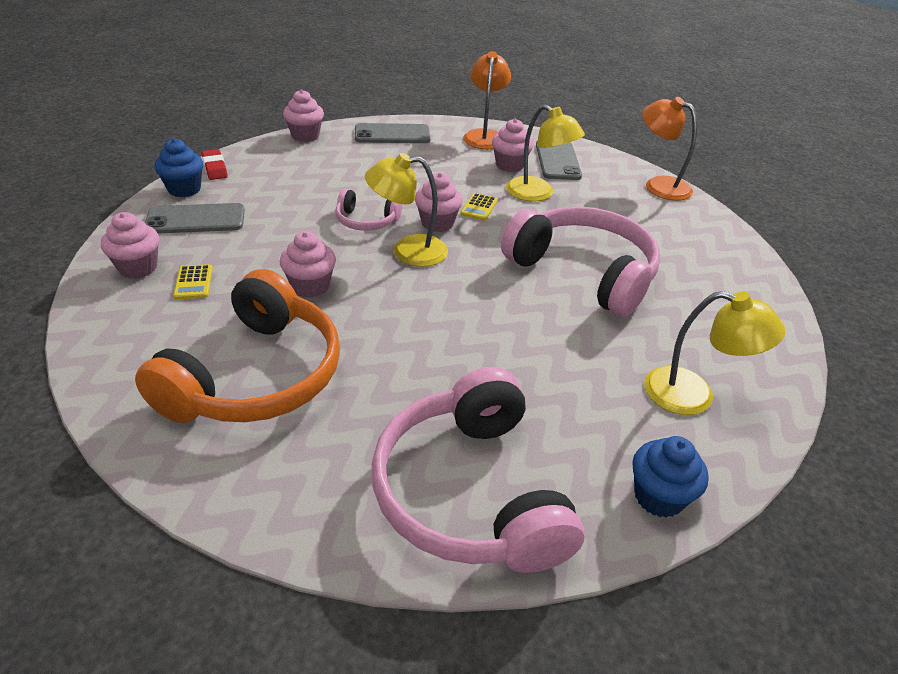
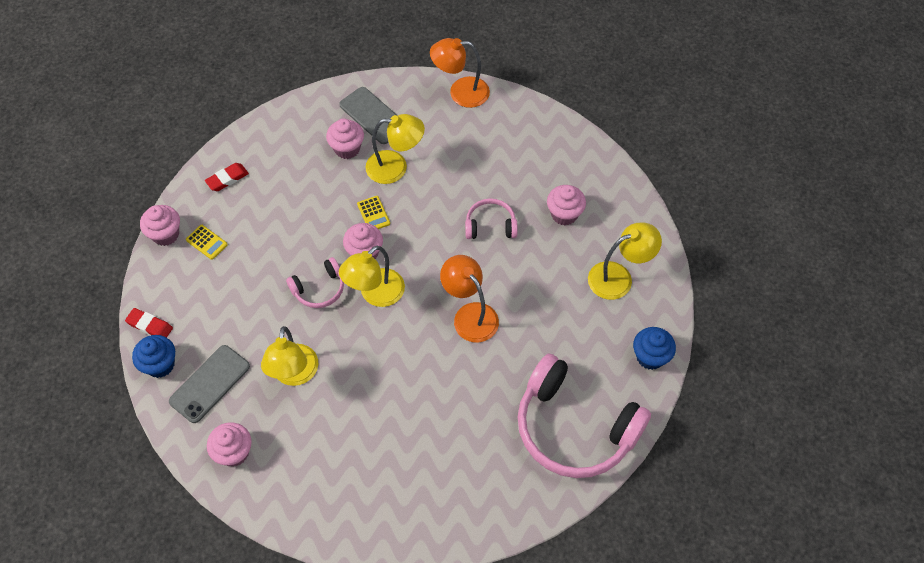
camera: 40 degrees left, 20 degrees up
(193, 282) = (284, 432): yellow calculator -> yellow calculator (207, 242)
(255, 375) = (404, 458): orange headphones -> none
(263, 255) = (294, 374): none -> yellow lamp
(310, 286) = (354, 373): pink cupcake -> pink cupcake (564, 214)
(392, 134) = (227, 179): grey phone -> red eraser
(484, 136) = (294, 125): orange lamp -> orange lamp (470, 315)
(583, 273) = (490, 225): pink headphones -> pink headphones, size x0.47

